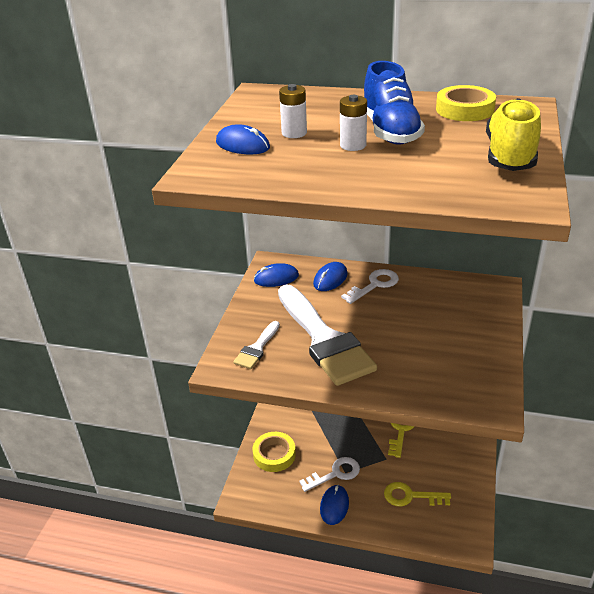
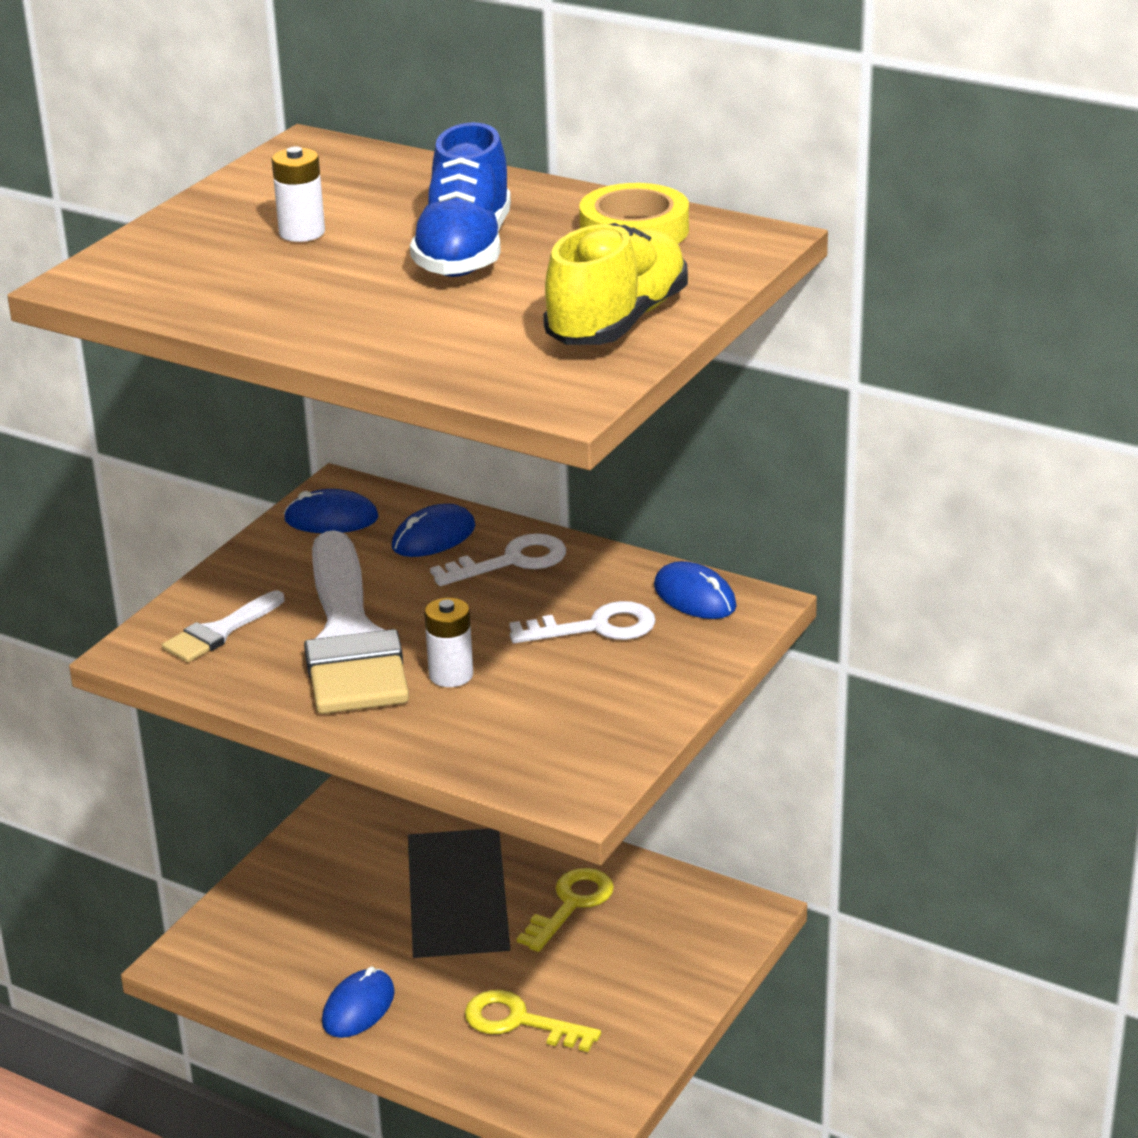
camera: 15 degrees right, 5 degrees down
(242, 145) = (201, 242): blue mouse -> blue mouse (694, 597)
(274, 455) = (289, 898): yellow tape -> none
(335, 474) = (391, 954): white key -> white key (596, 627)
(353, 145) = (378, 268): white battery -> white battery (451, 675)

